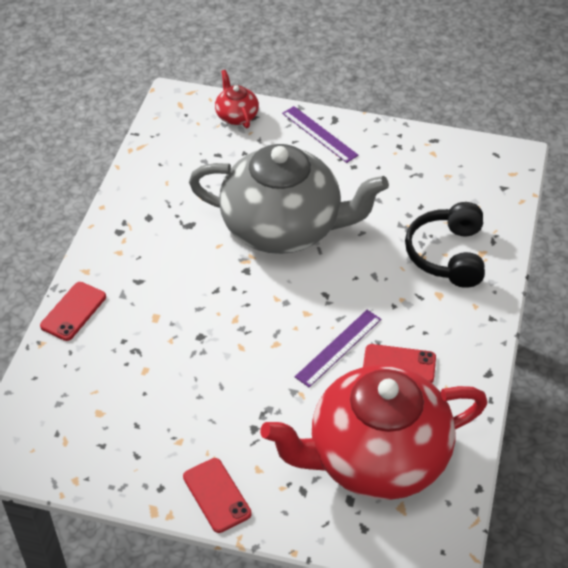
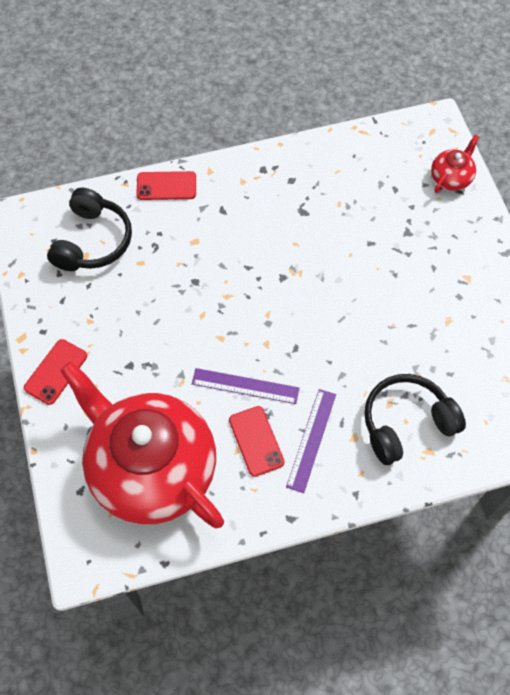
camera: 60 degrees right, 15 degrees up
(87, 399) = (93, 241): none -> black headphones
(283, 227) = (347, 279): grey teapot -> none
(319, 134) = (478, 250): purple ruler -> purple ruler (311, 439)

